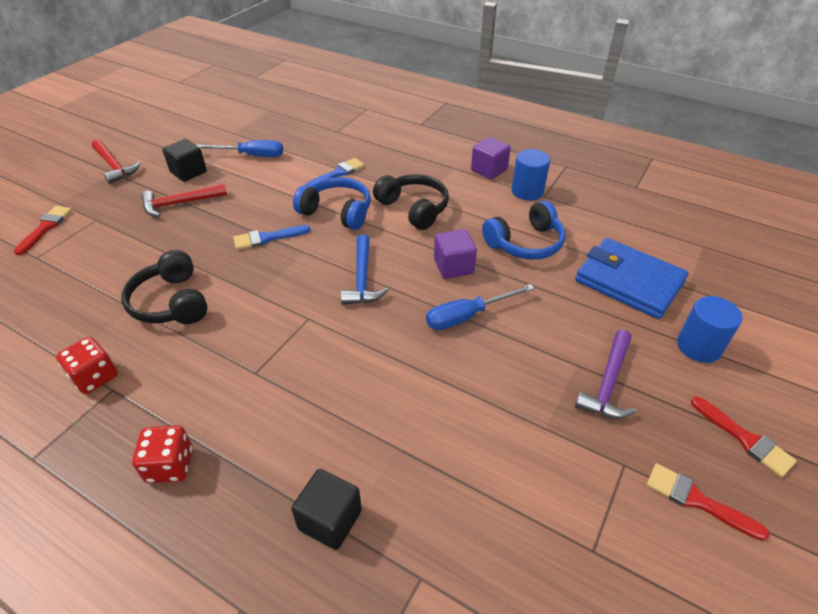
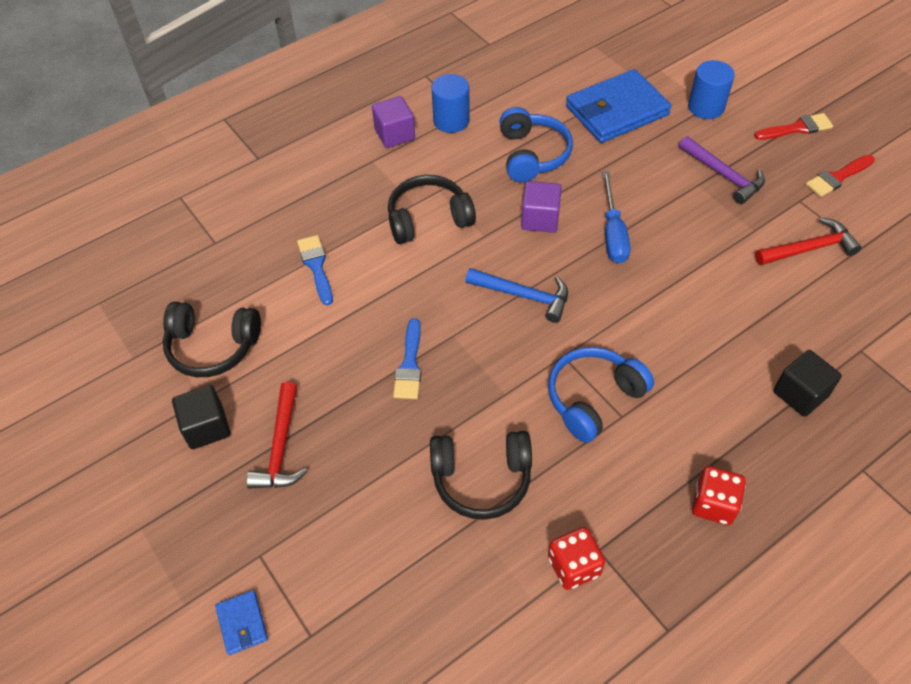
camera: 65 degrees left, 10 degrees up
(46, 227) = (242, 623): red brush -> blue wallet
(114, 166) = (125, 523): red hammer -> red hammer (809, 248)
(251, 155) = (212, 347): blue screwdriver -> black headphones
(337, 212) = (395, 287): blue headphones -> blue headphones (593, 398)

